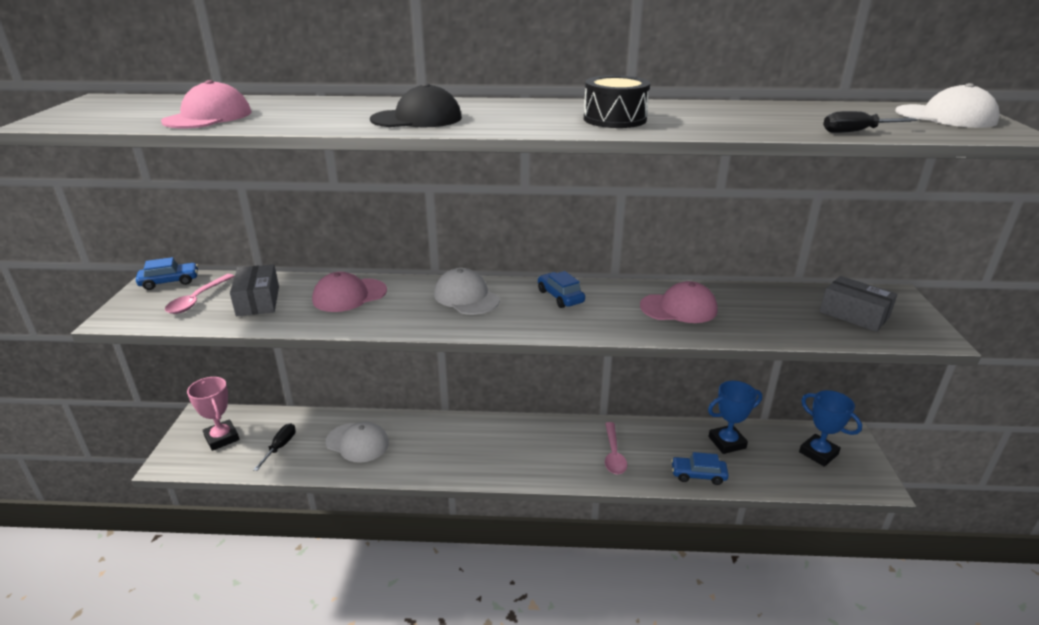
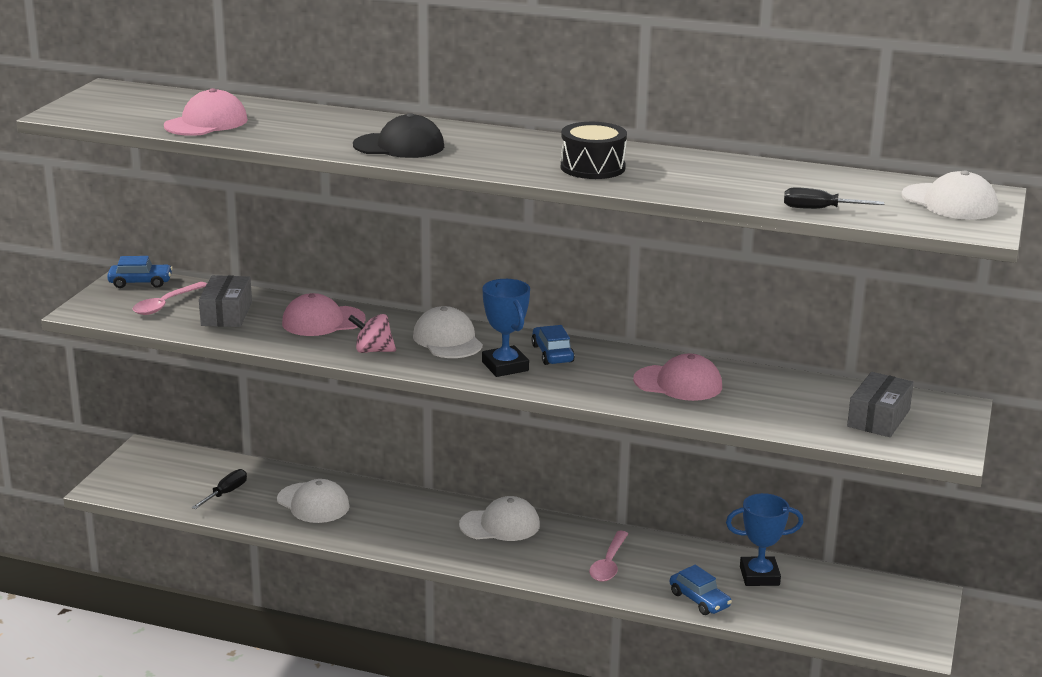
camera: 15 degrees right, 5 degrees down
(222, 438) = (164, 474): pink trophy -> none
(406, 317) = (373, 351): none -> pink spinning top
(514, 434) = (500, 525): none -> white cap
(698, 475) = (699, 600): blue car -> blue car turned 150 degrees counterclockwise
(818, 453) = (870, 605): blue trophy -> blue trophy (505, 366)
(854, 314) = (878, 418): grey box -> grey box turned 60 degrees clockwise

